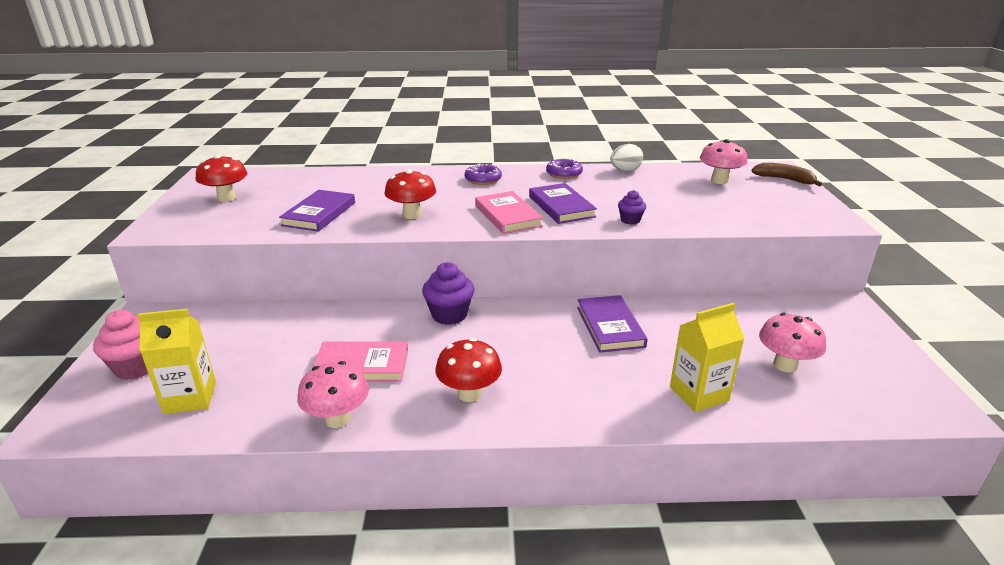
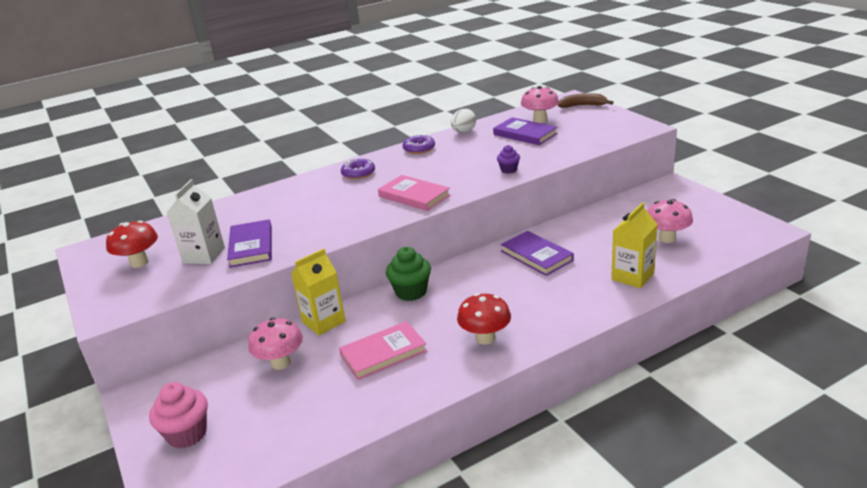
camera: 25 degrees left, 0 degrees up
(190, 397) = (268, 433): yellow carton -> yellow carton (324, 322)
(276, 208) = (204, 255): none -> white carton
(338, 419) = (408, 394): pink mushroom -> pink mushroom (281, 363)
(412, 215) = (335, 220): red mushroom -> none
(449, 315) = (411, 292): purple cupcake -> green cupcake
(561, 206) = (447, 176): purple book -> purple book (525, 134)

